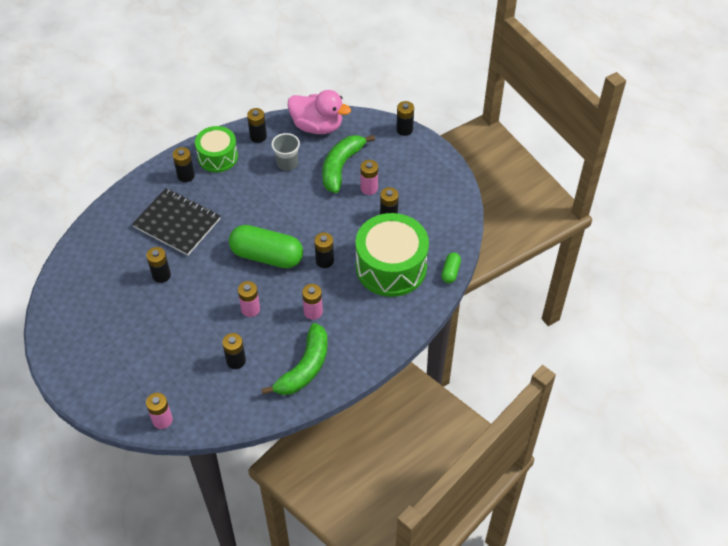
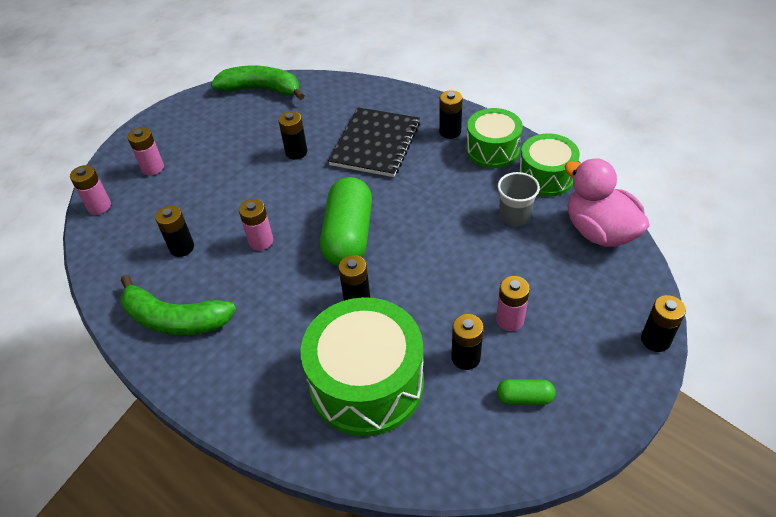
camera: 80 degrees right, 5 degrees down
(258, 136) = (546, 177): black battery -> green drum
(313, 312) = (267, 306): pink battery -> pink battery (153, 168)
(317, 126) = (599, 231): pink duck -> pink duck turned 135 degrees clockwise
(341, 167) = (536, 276): green banana -> green banana (261, 90)
(450, 272) = (378, 474): green capsule -> green capsule (524, 398)

